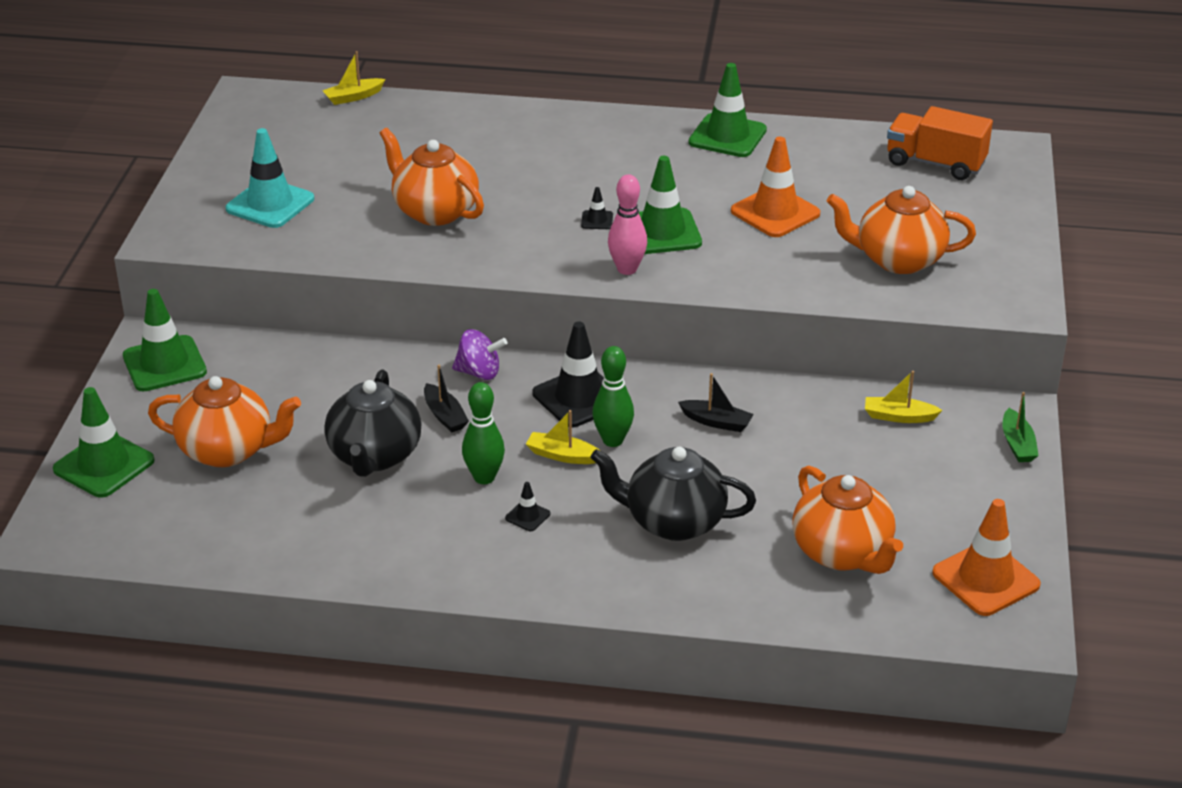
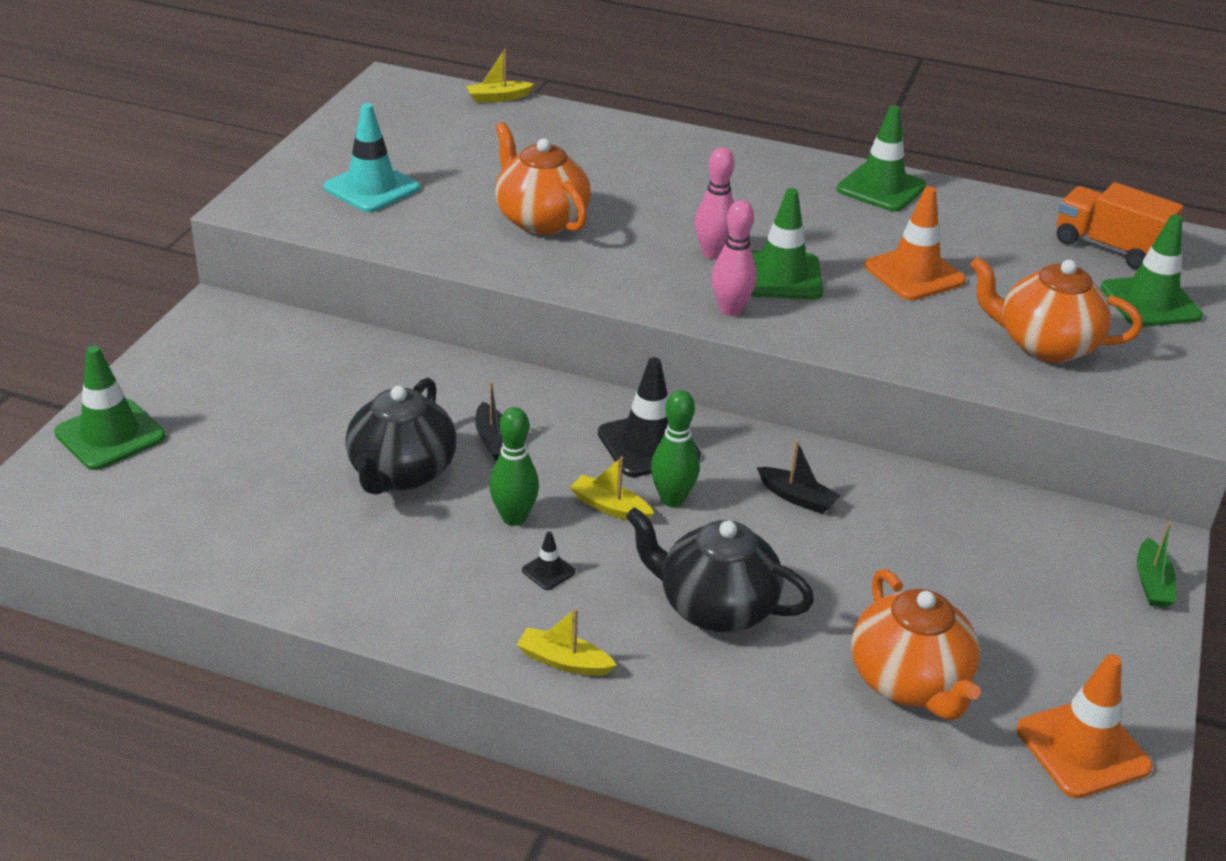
camera: 10 degrees right, 0 degrees up
(164, 364) = (219, 338): green traffic cone -> green traffic cone (1150, 302)
(228, 450) = (247, 441): orange teapot -> none
(479, 373) = (547, 400): purple spinning top -> none
(597, 220) = (713, 254): black traffic cone -> pink bowling pin
(899, 416) = (1013, 526): yellow boat -> yellow boat (564, 661)

